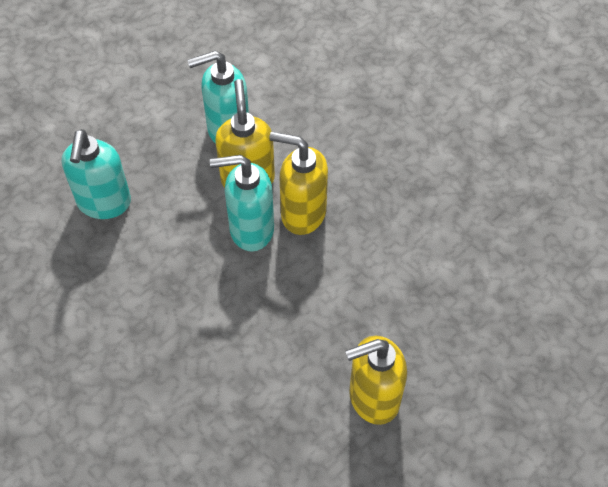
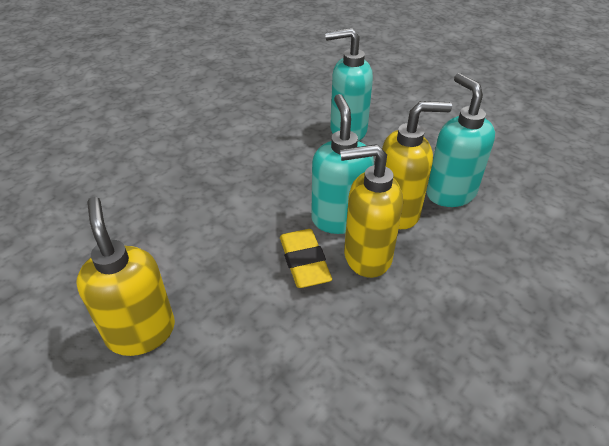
camera: 85 degrees right, 15 degrees down
(302, 213) = (366, 256): yellow soap dispenser -> yellow soap dispenser turned 105 degrees counterclockwise
(304, 264) = (304, 262): none -> yellow eraser

